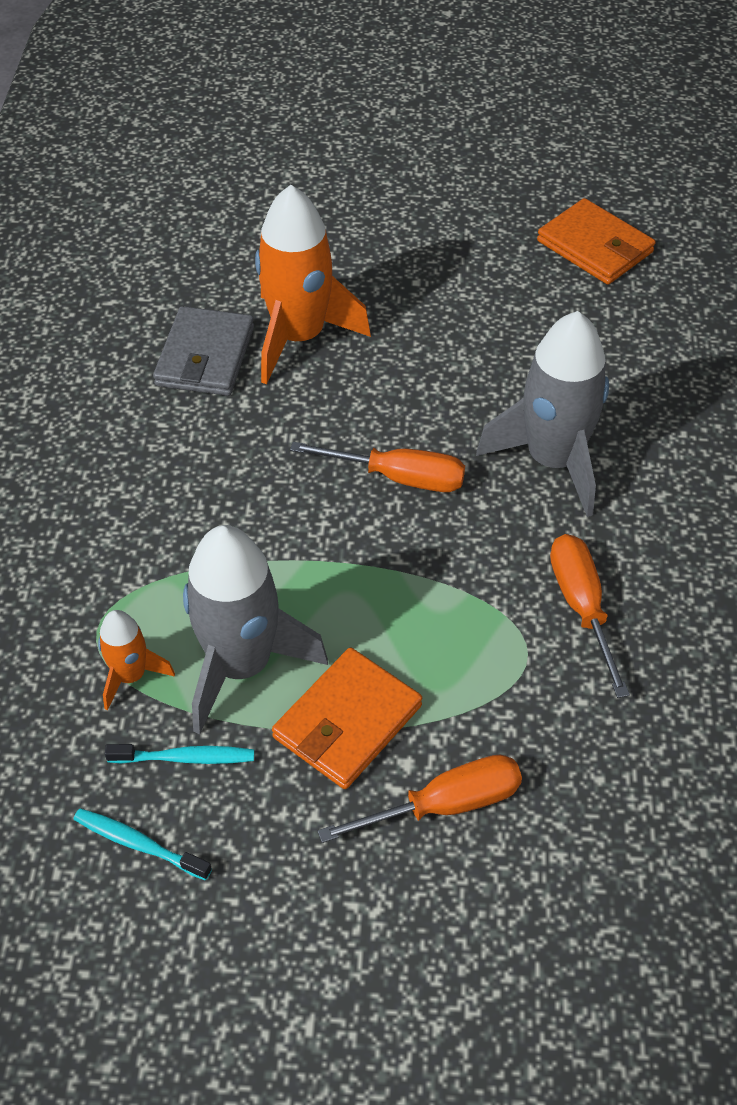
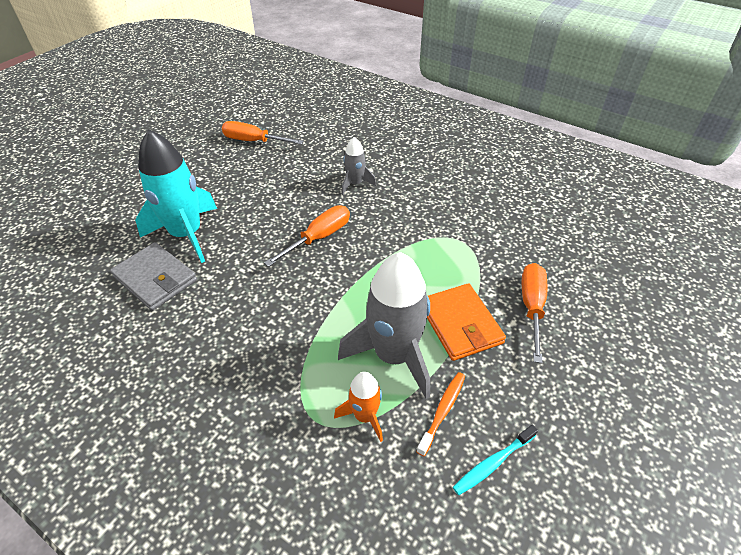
camera: 60 degrees left, 5 degrees down
(185, 758) = (443, 411): turquoise toothbrush -> orange toothbrush
(299, 337) = (186, 234): orange rocket -> turquoise rocket
(553, 460) = (355, 184): grey rocket -> grey rocket, size x0.50
(582, 607) = (445, 211): orange screwdriver -> orange screwdriver (254, 141)
(594, 247) = (245, 119): orange wallet -> none

